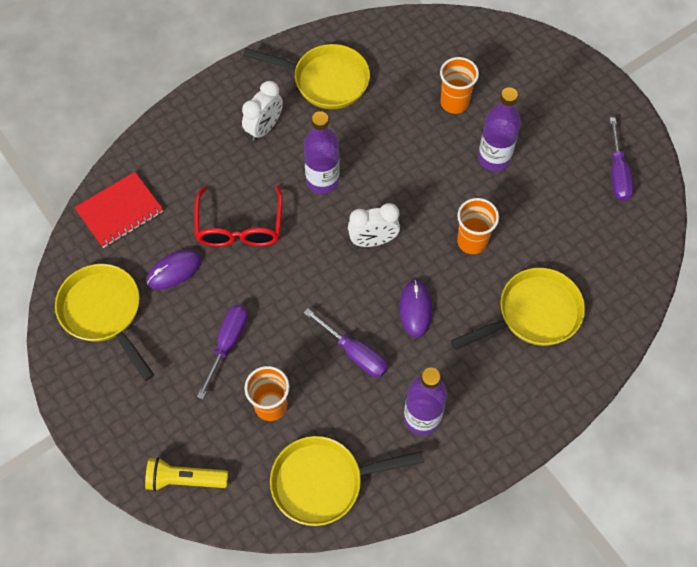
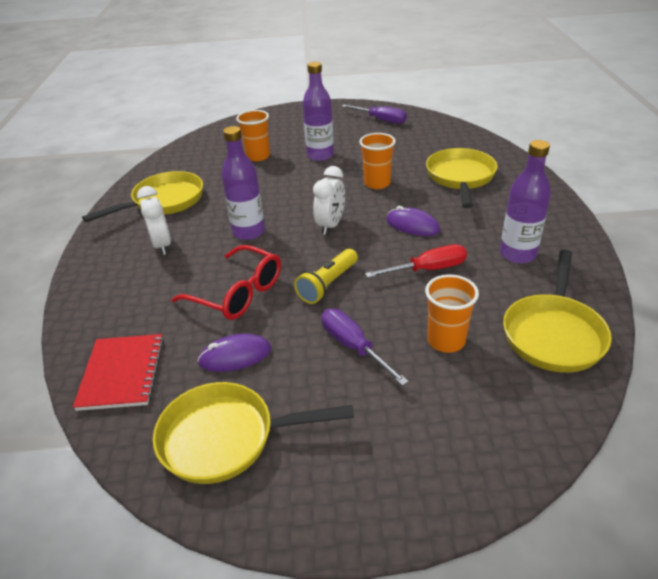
camera: 55 degrees left, 25 degrees down
(174, 270) = (235, 356): purple mouse -> purple mouse turned 75 degrees clockwise
(184, 479) = (495, 445): yellow flashlight -> yellow flashlight (328, 284)
(354, 353) = (428, 269): purple screwdriver -> red screwdriver

